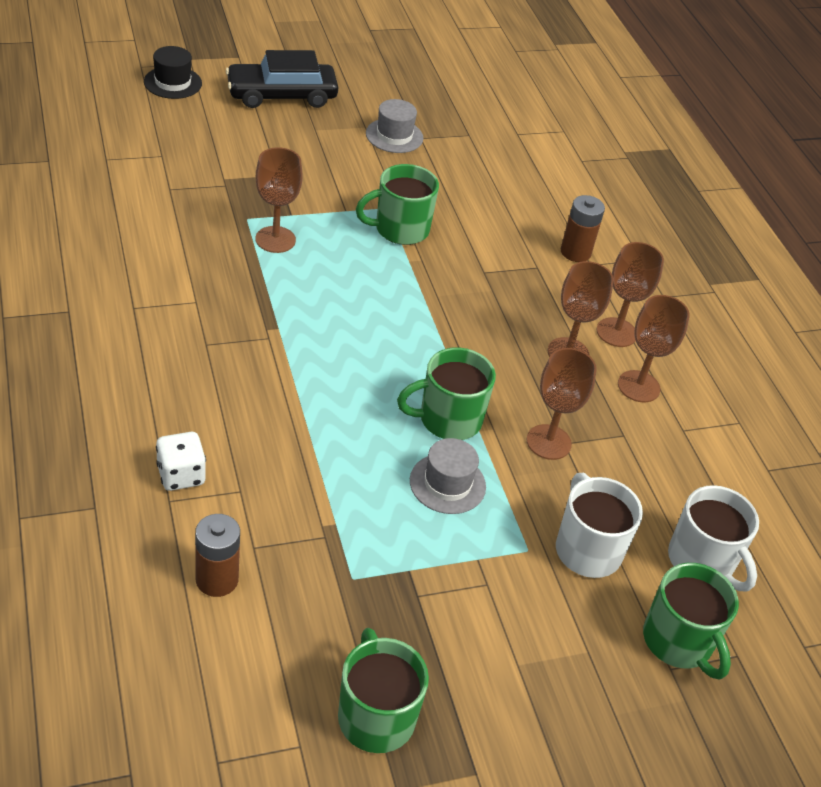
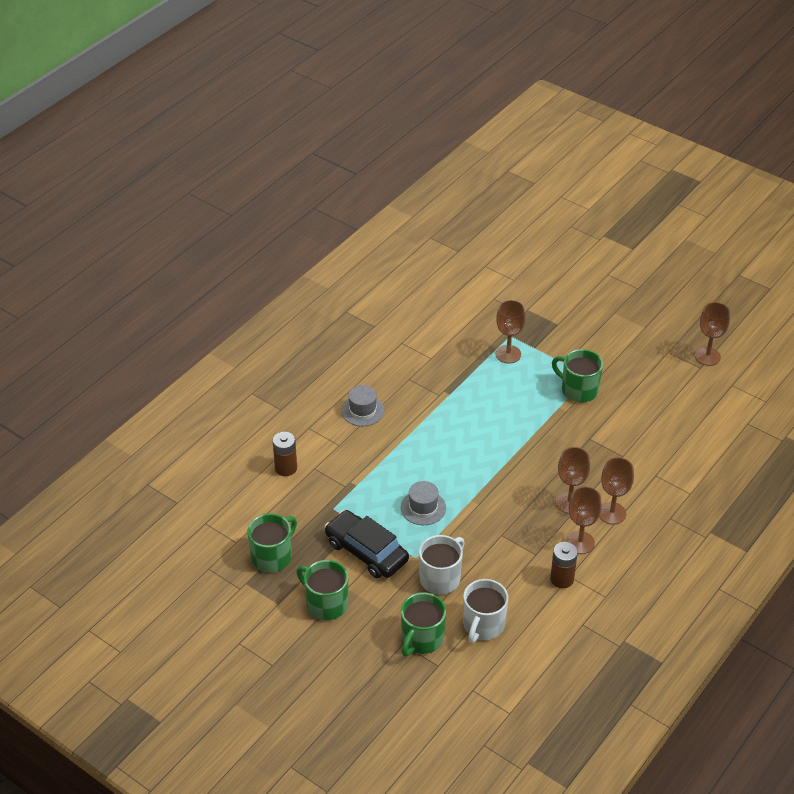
camera: 60 degrees right, 0 degrees up
(173, 82) = (574, 244): black hat -> none
(181, 475) = (326, 422): white dice -> none
(281, 95) = (624, 283): black car -> black car (366, 551)
(394, 136) = (653, 342): grey hat -> grey hat (362, 410)
(448, 419) = (464, 485): green mug -> green mug (326, 604)
(548, 442) = (494, 528): brown goblet -> brown goblet (707, 356)
(575, 252) = (657, 464): brown battery -> brown battery (562, 579)

